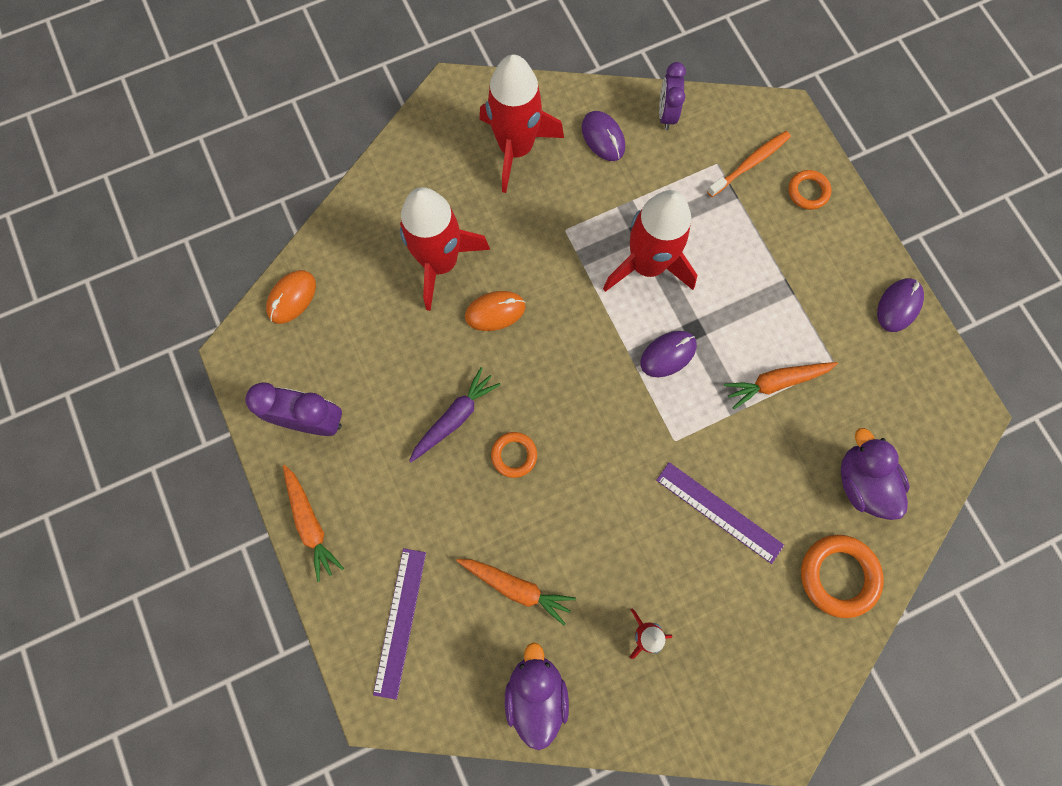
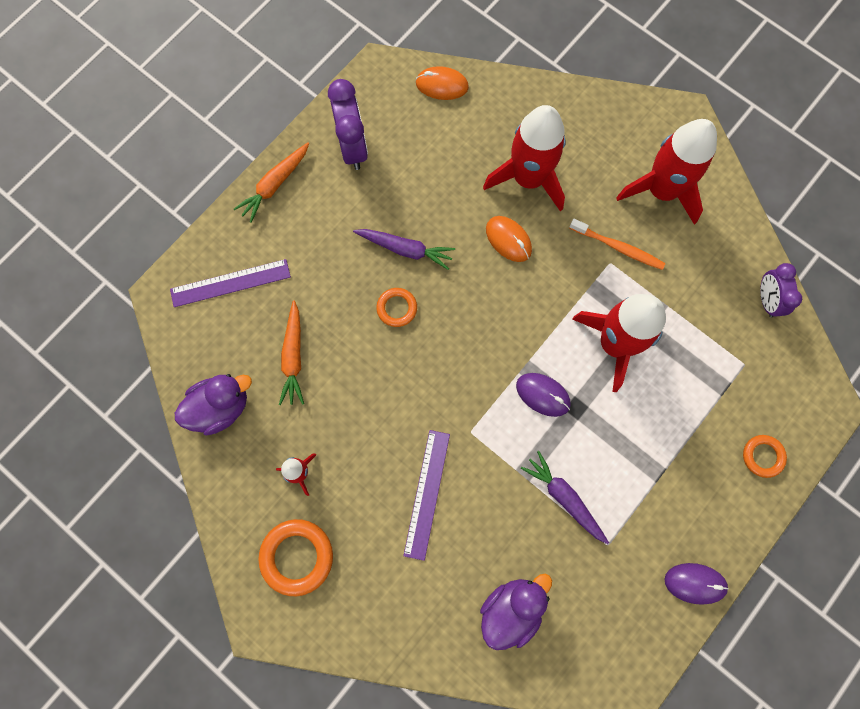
camera: 65 degrees right, 0 degrees up
(603, 138) = (712, 256): purple mouse -> none
(666, 114) = (767, 300): purple clock -> purple clock turned 75 degrees counterclockwise
(750, 163) = (761, 393): orange toothbrush -> orange toothbrush (618, 247)
(776, 382) = (564, 498): orange carrot -> purple carrot
(838, 575) = (419, 618): orange ring -> orange ring (297, 557)

